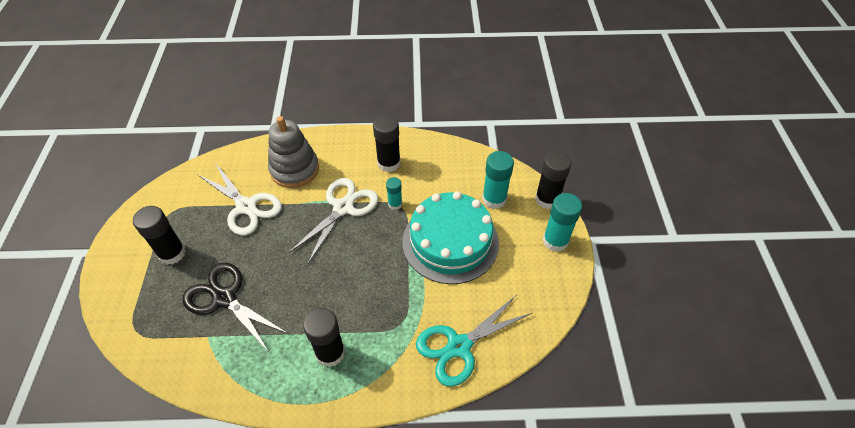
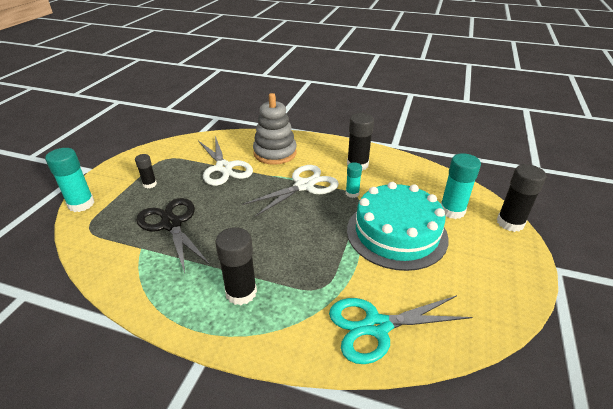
camera: 20 degrees right, 15 degrees down
(172, 253) = (149, 184): black glue stick -> black glue stick, size x0.58
(555, 241) = (513, 259): turquoise glue stick -> turquoise glue stick (81, 204)

